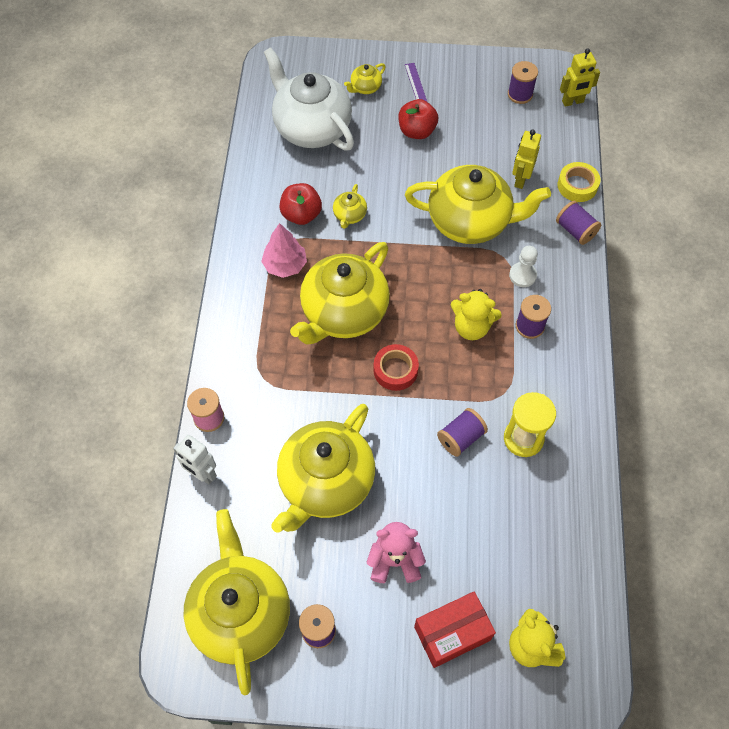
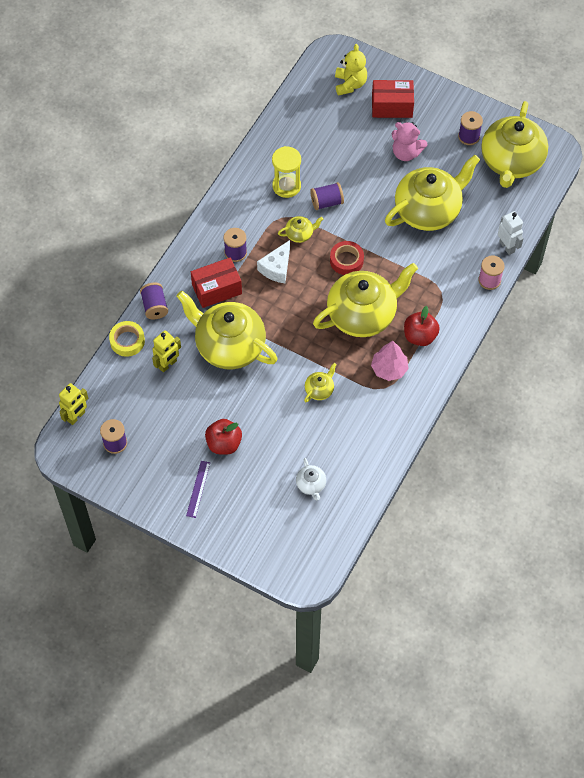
camera: 155 degrees left, 0 degrees up
(301, 215) = (357, 406): red apple -> red apple (420, 336)
(311, 128) = (311, 485): white teapot -> white teapot, size x0.41
(365, 88) = (243, 507): yellow teapot -> yellow teapot (300, 234)
(471, 327) = (276, 268): yellow teddy bear -> white cheese
(522, 275) = (217, 289): white pawn -> red box
(573, 102) = (76, 416): yellow robot -> yellow robot turned 120 degrees clockwise

